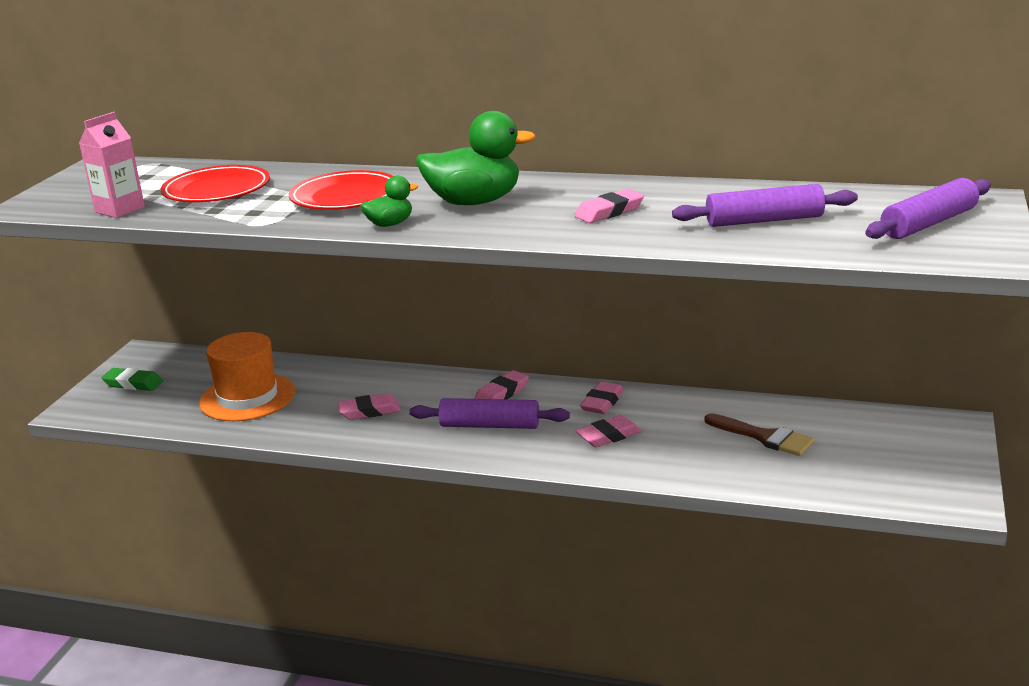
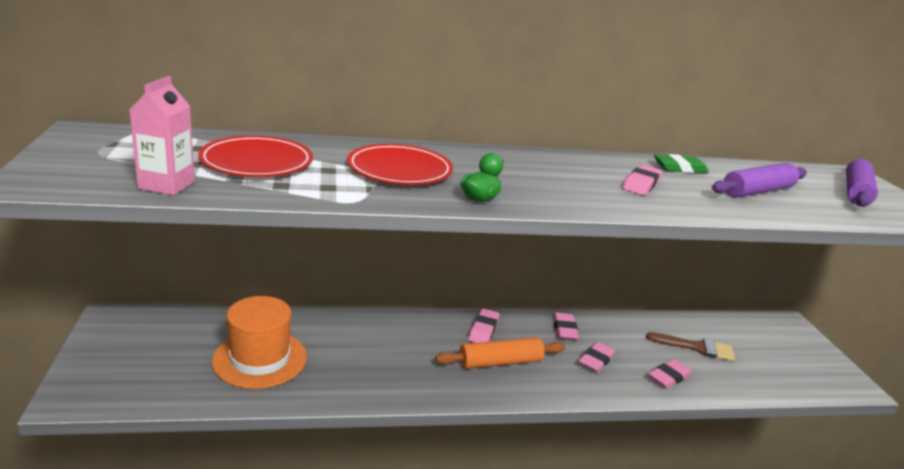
camera: 30 degrees left, 0 degrees up
(133, 383) = (122, 356): green eraser -> green eraser (679, 168)
(369, 411) = (388, 360): pink eraser -> pink eraser (668, 377)
(474, 202) = (523, 175): green duck -> none
(490, 425) = (500, 362): purple rolling pin -> orange rolling pin

